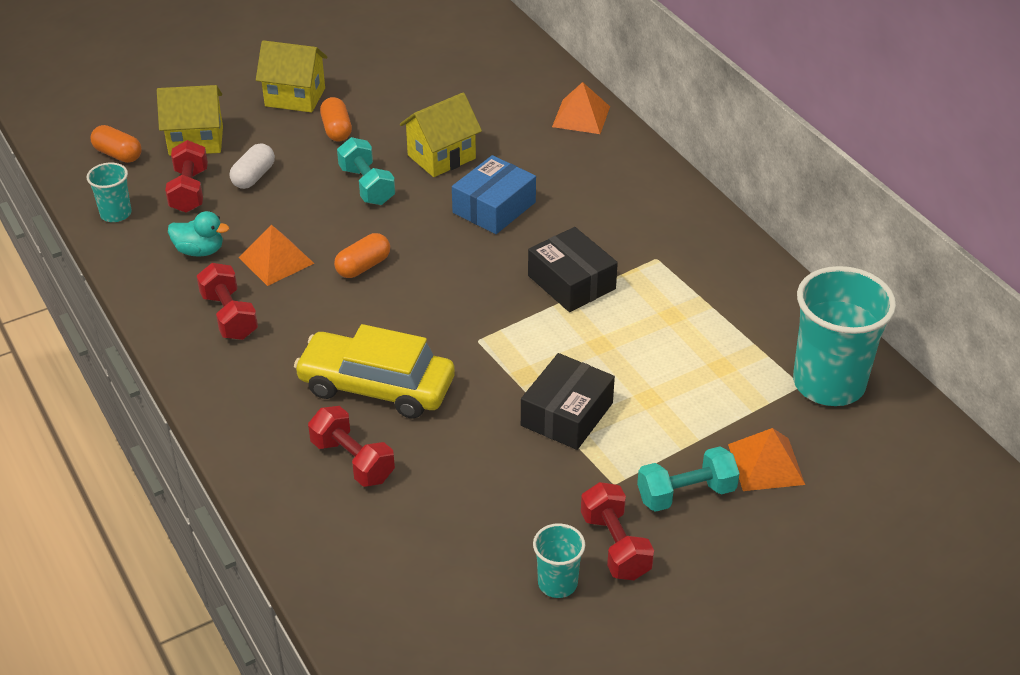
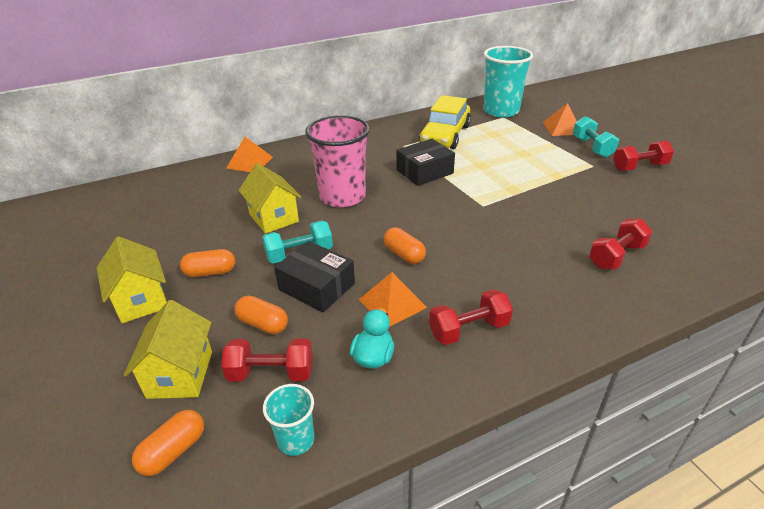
camera: 85 degrees left, 5 degrees down
(253, 177) = (263, 324): white capsule -> orange capsule
(295, 97) = (141, 300): yellow house -> yellow house turned 45 degrees counterclockwise
(376, 386) = (538, 246): yellow car -> yellow car (445, 135)
(494, 207) = (342, 197): blue box -> pink cup
(557, 583) = (676, 184): turquoise cup -> none
(566, 414) = (544, 177): black box -> black box (316, 287)

